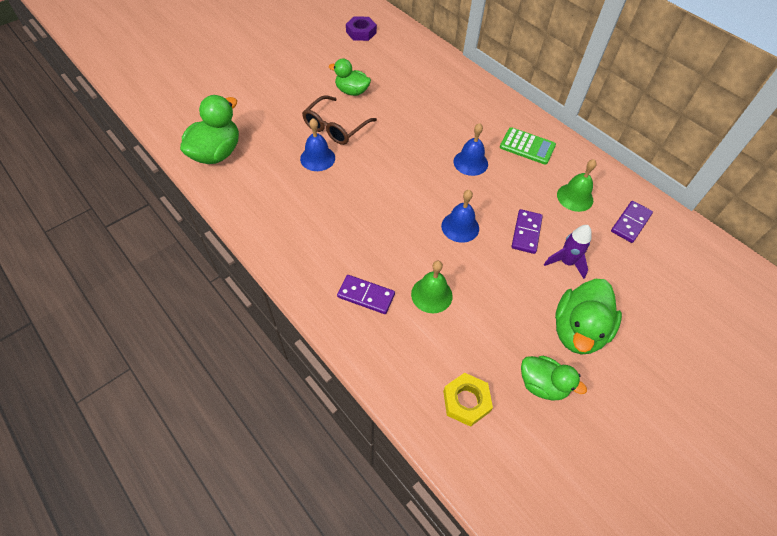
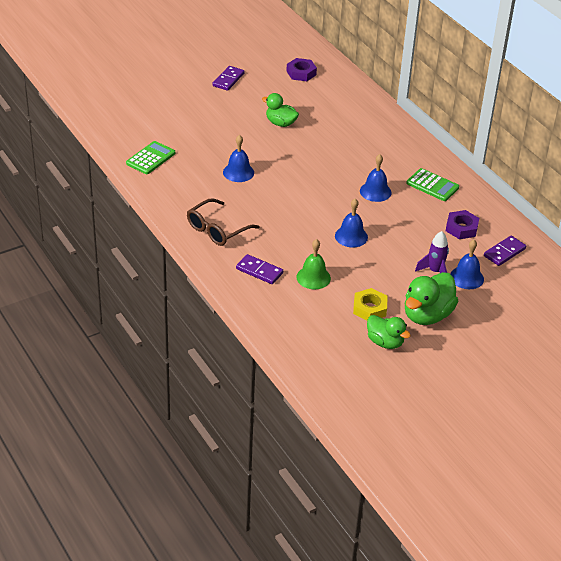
camera: 10 degrees right, 15 degrees down
(216, 153) = (150, 158): green duck -> green calculator
(335, 127) = (259, 150): brown glasses -> brown glasses (217, 229)
(466, 401) = (322, 343): yellow nut -> yellow nut (369, 308)
(526, 233) = (407, 247): purple domino -> purple domino (228, 80)
(575, 197) = (461, 228): green bell -> purple nut
(603, 265) = (466, 277): none -> blue bell

